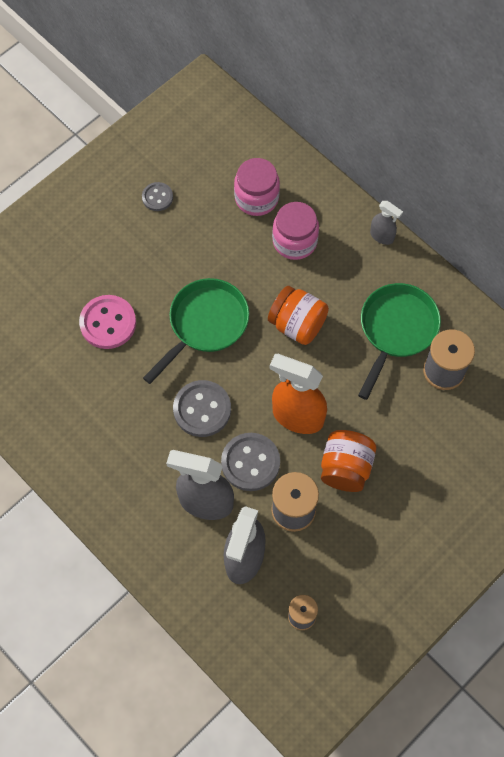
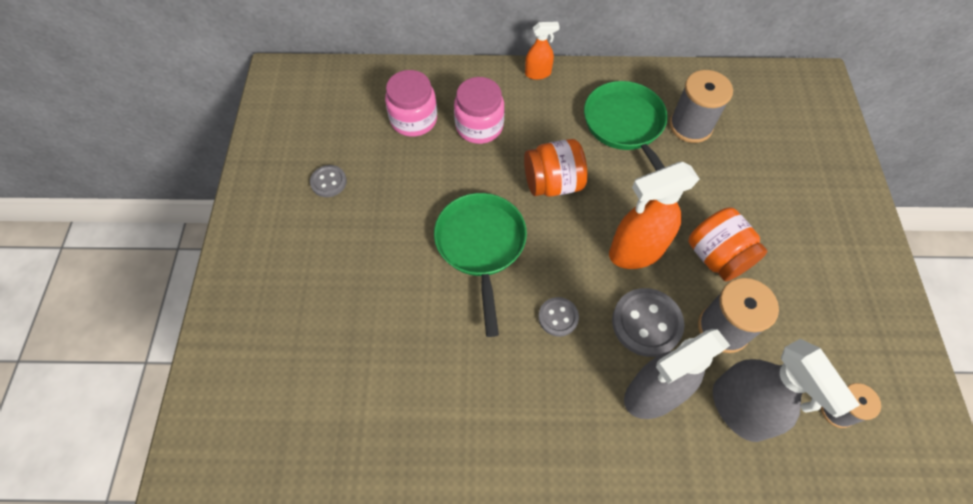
camera: 45 degrees left, 5 degrees down
(108, 323) = (395, 320): pink button -> none
(202, 409) = (558, 317): grey button -> grey button, size x0.58
(382, 236) = (538, 73): grey spray bottle -> orange spray bottle

